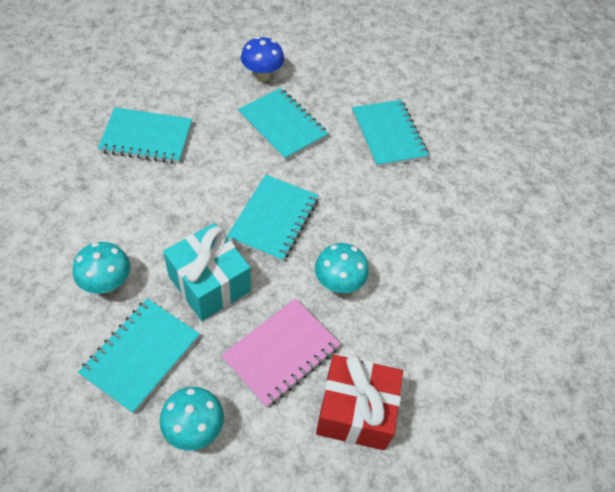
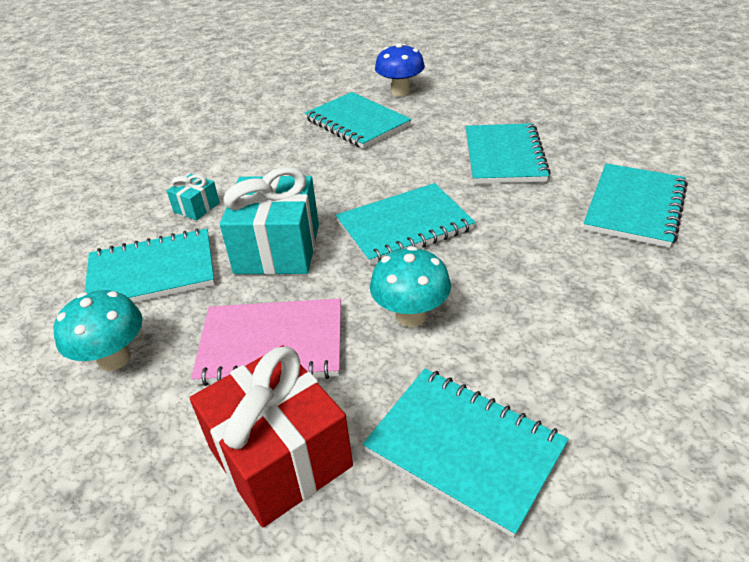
camera: 50 degrees right, 15 degrees down
(107, 283) = (196, 207): turquoise mushroom -> turquoise gift
(262, 75) = (526, 113): blue mushroom -> blue mushroom (400, 92)
(431, 344) = (464, 449): none -> turquoise notebook

